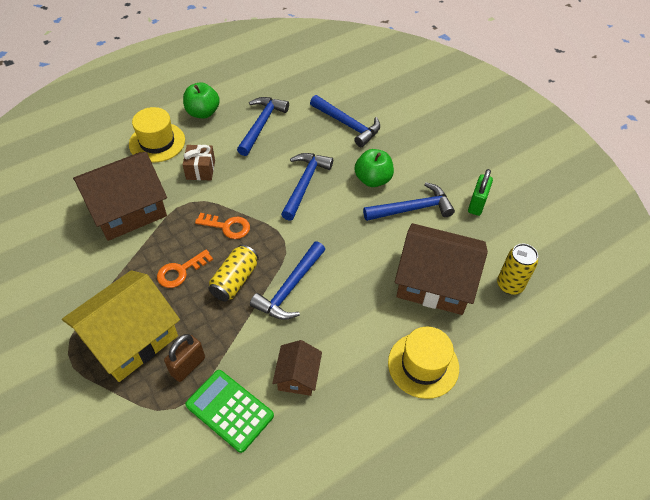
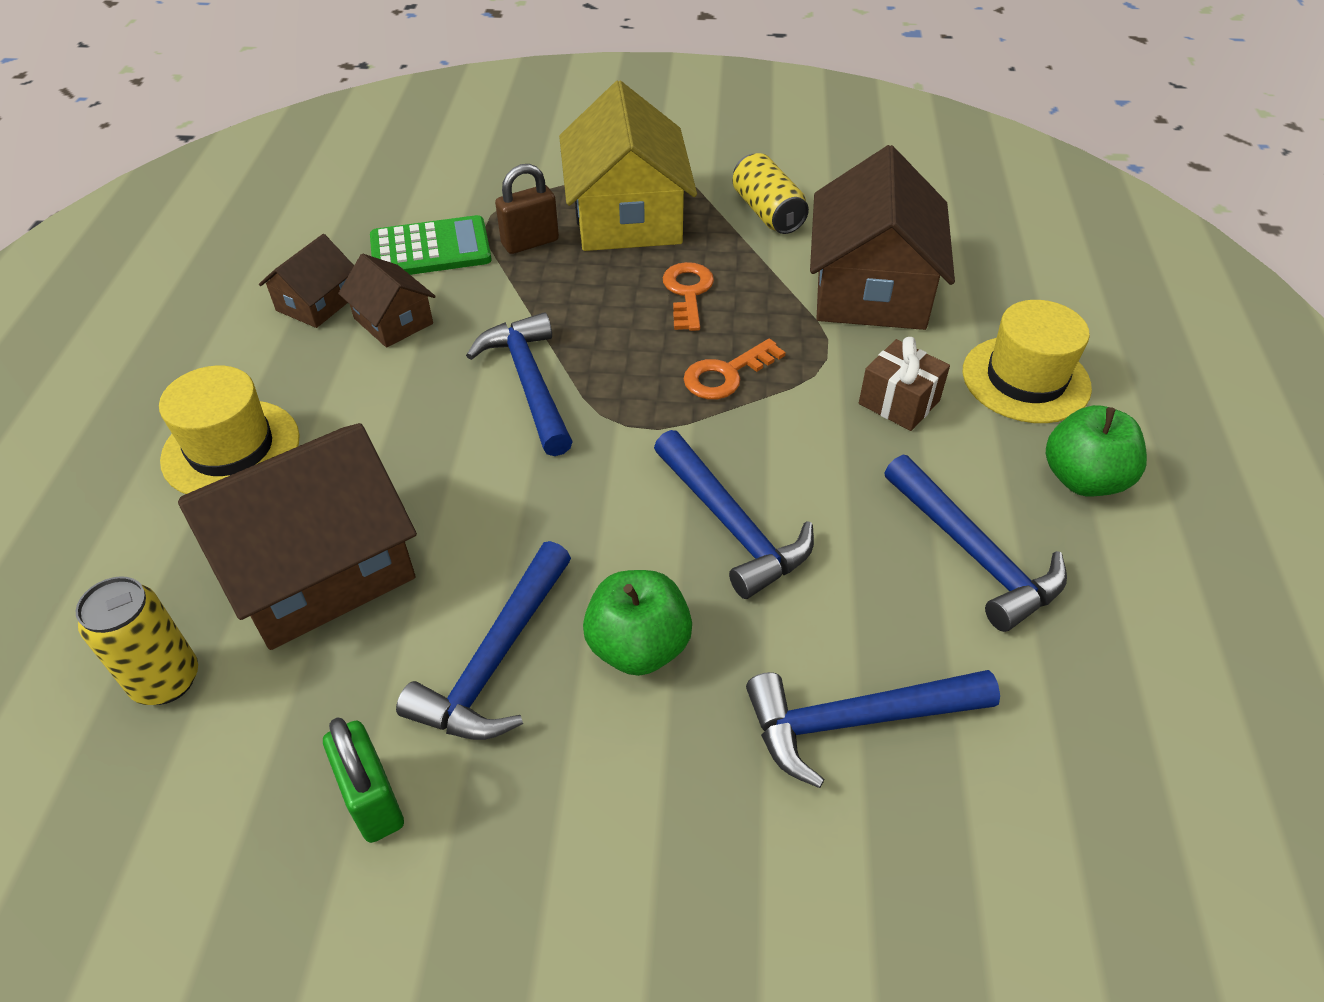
camera: 130 degrees right, 5 degrees down
(188, 366) = (530, 242): brown padlock -> brown padlock turned 75 degrees clockwise
(235, 280) = (611, 335): yellow can -> yellow can (767, 212)
(315, 425) = (317, 303): none -> brown house

